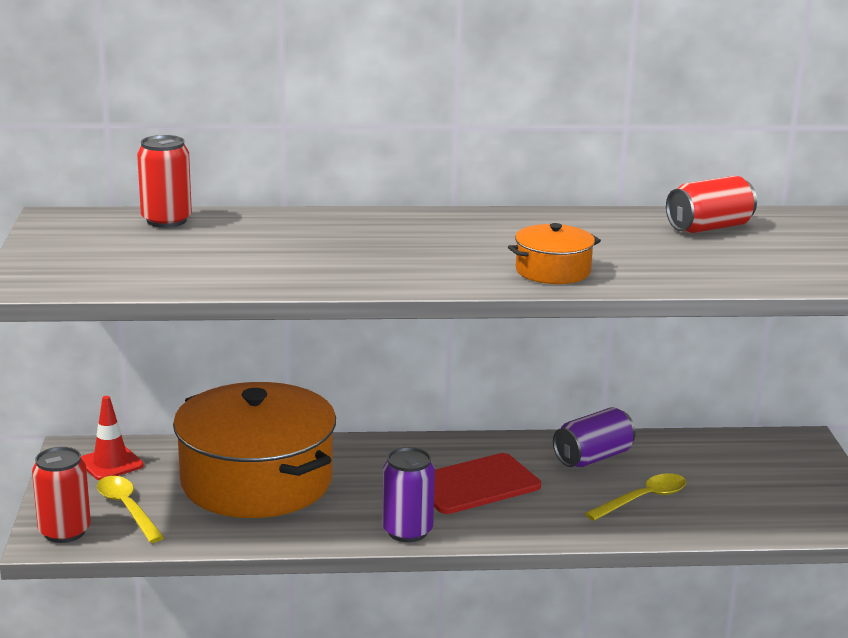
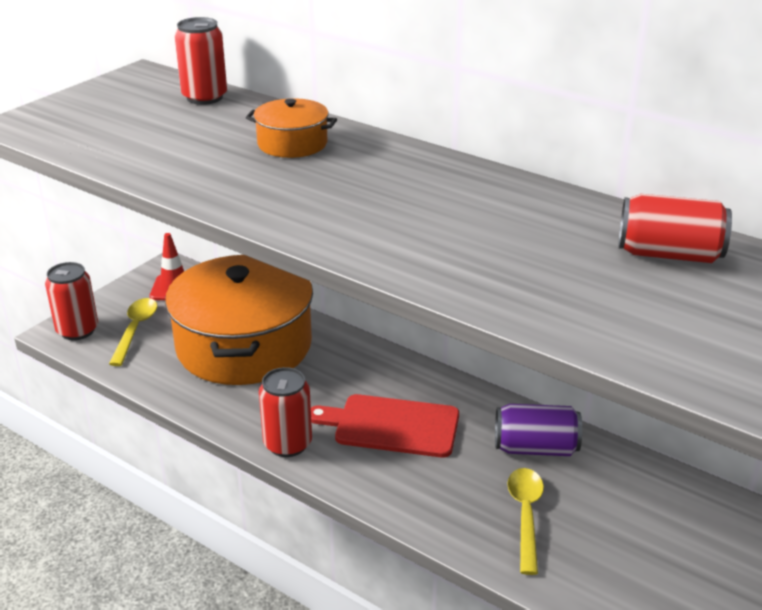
camera: 40 degrees right, 10 degrees up
(407, 531) = (287, 444): purple can -> red can
(553, 271) = (411, 249): orange pot -> orange pot (292, 144)
(643, 499) = (525, 515): yellow spoon -> yellow spoon turned 90 degrees counterclockwise

